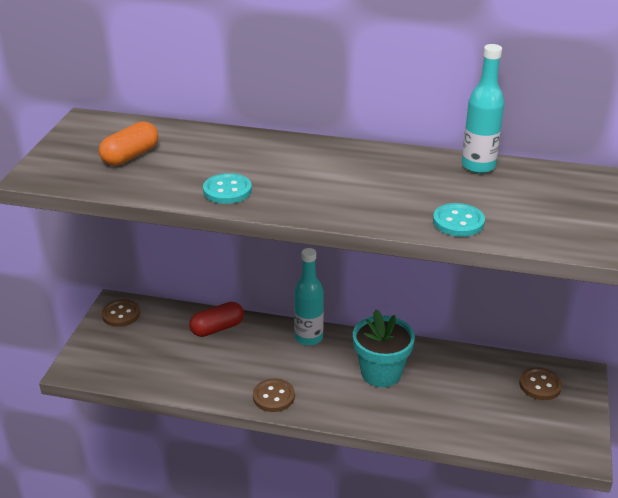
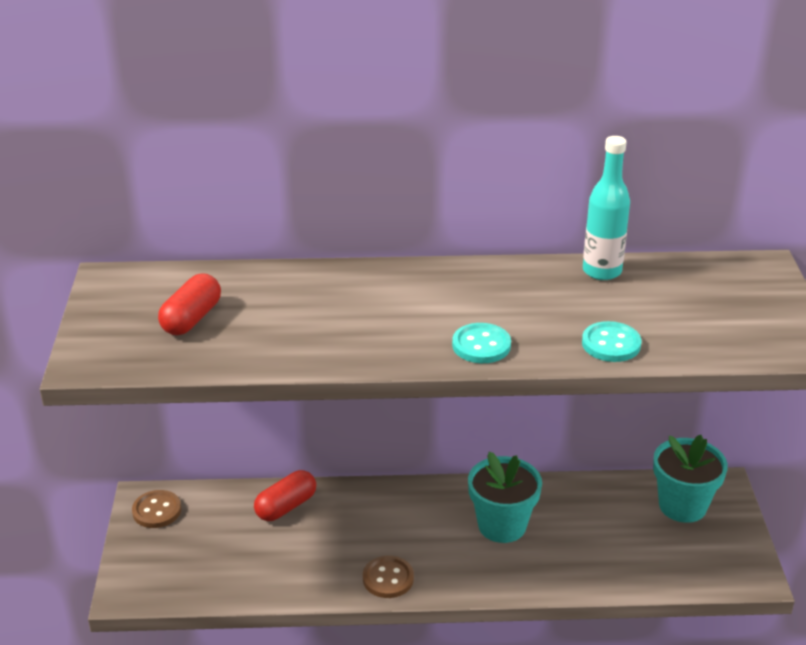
camera: 15 degrees left, 0 degrees up
(130, 156) = (191, 319): orange capsule -> red capsule
(227, 190) = (333, 346): turquoise button -> turquoise button (481, 345)
(308, 337) = (401, 498): turquoise bottle -> none
(540, 385) = (682, 506): brown button -> turquoise flower pot

